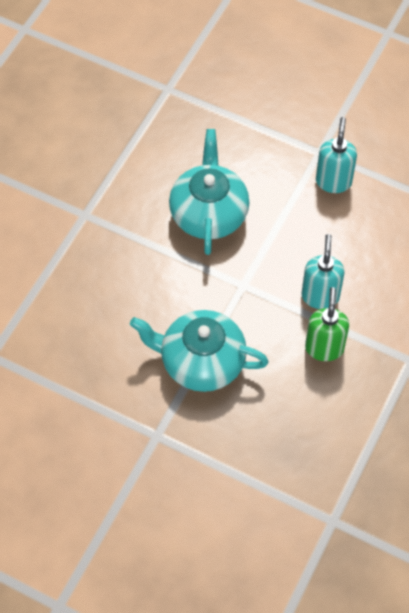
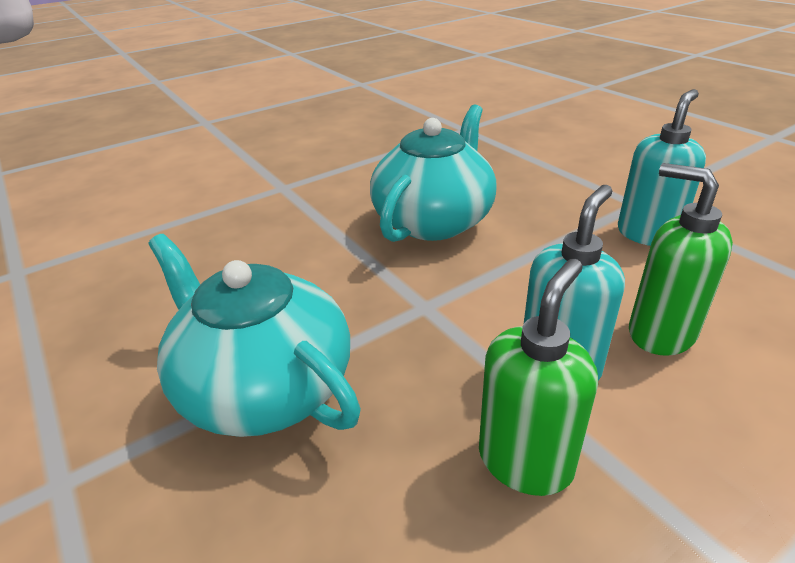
camera: 30 degrees right, 25 degrees down
(356, 258) = (660, 333): none -> green soap dispenser

